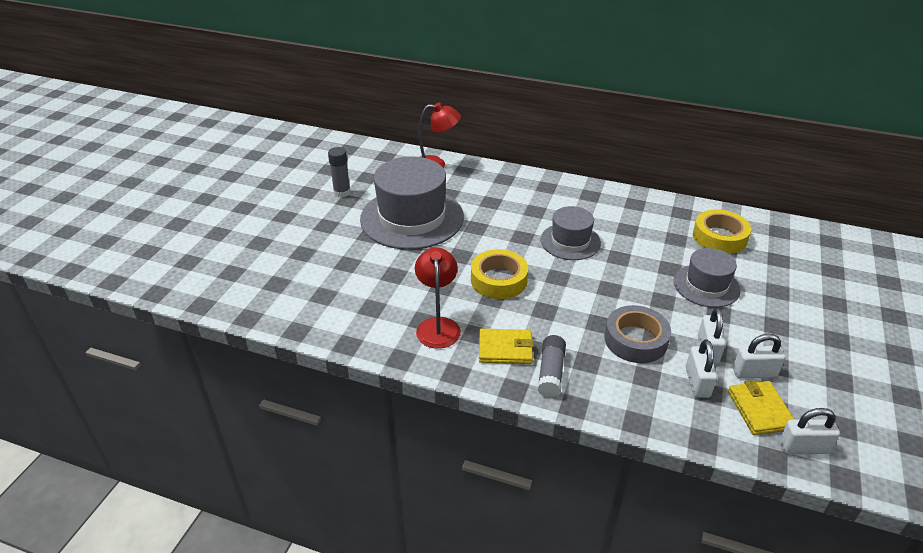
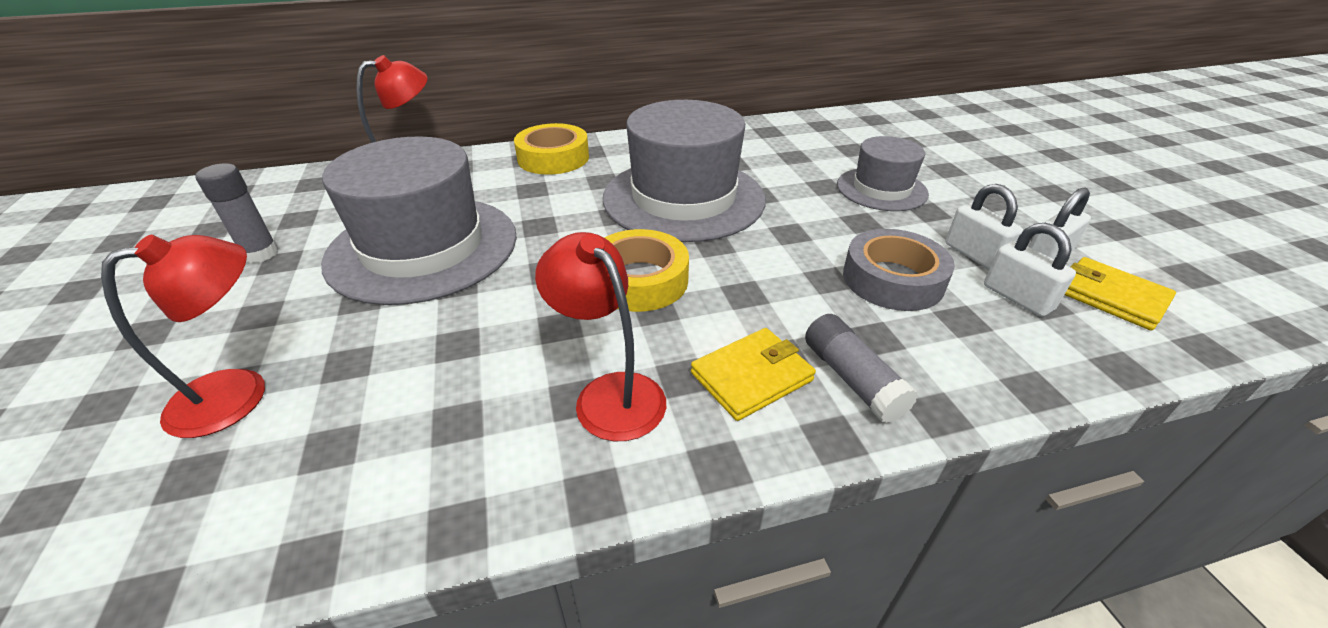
camera: 35 degrees left, 0 degrees up
(304, 259) = (239, 393): none -> red lamp
(570, 241) = (683, 198): grey hat -> grey hat, size x1.80
(719, 237) = (832, 141): yellow tape -> yellow tape (553, 158)
(803, 447) = (1205, 317): white padlock -> none

